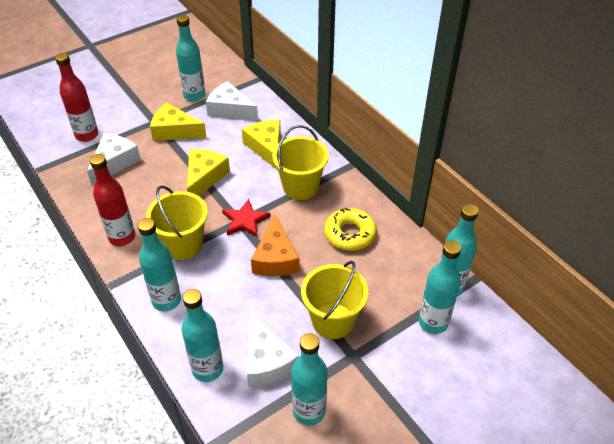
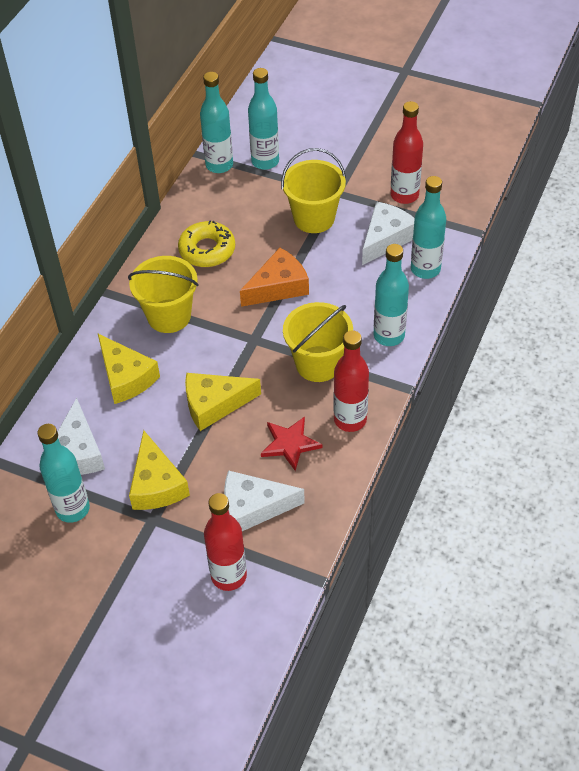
camera: 120 degrees left, 5 degrees up
(245, 220) = (249, 334): red star -> red star (290, 444)
(266, 147) = (126, 377): yellow cheese -> yellow cheese turned 75 degrees counterclockwise
(309, 411) = (404, 195): turquoise bottle -> red bottle

